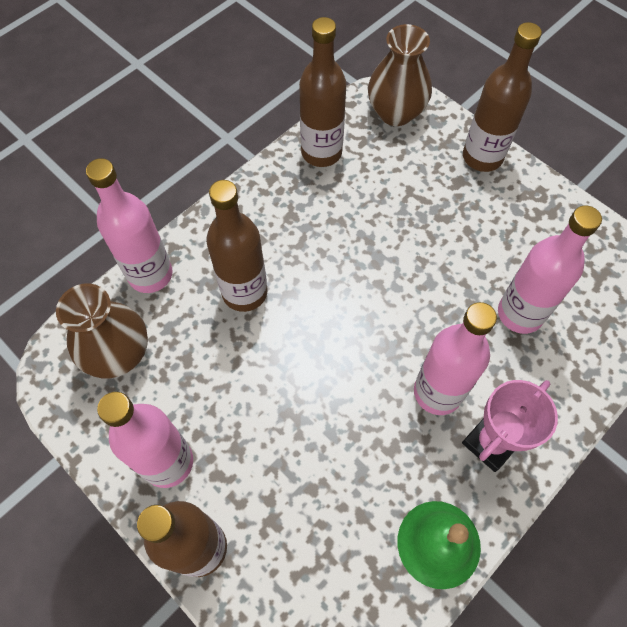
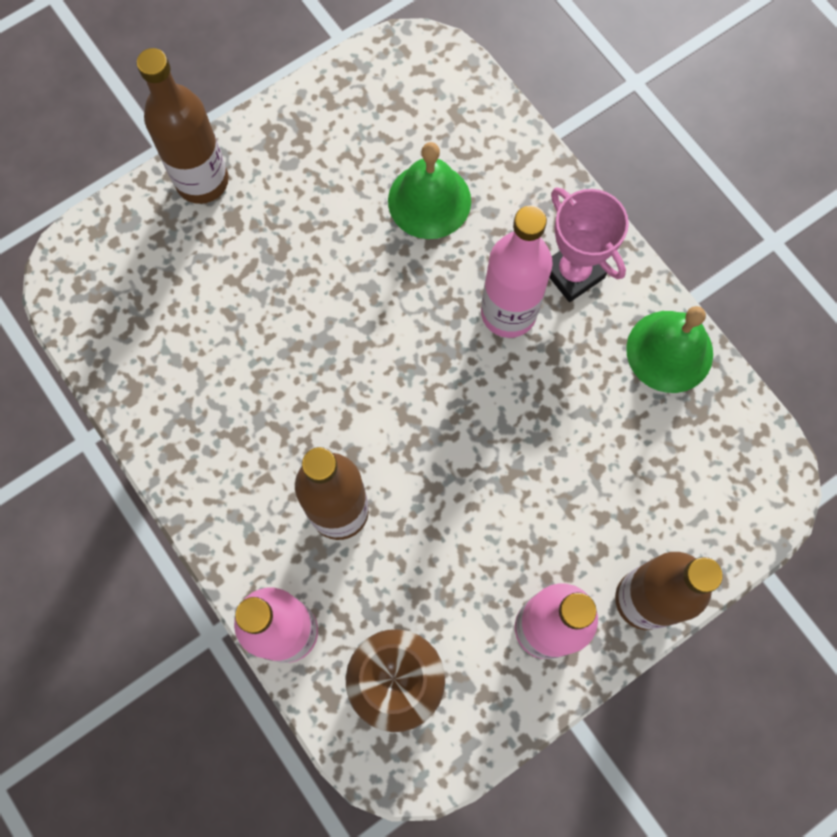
camera: 80 degrees left, 10 degrees up
(321, 152) = (143, 379): brown bottle -> none
(395, 113) = (101, 269): brown vase -> none
(520, 314) = (429, 200): pink bottle -> green bell

